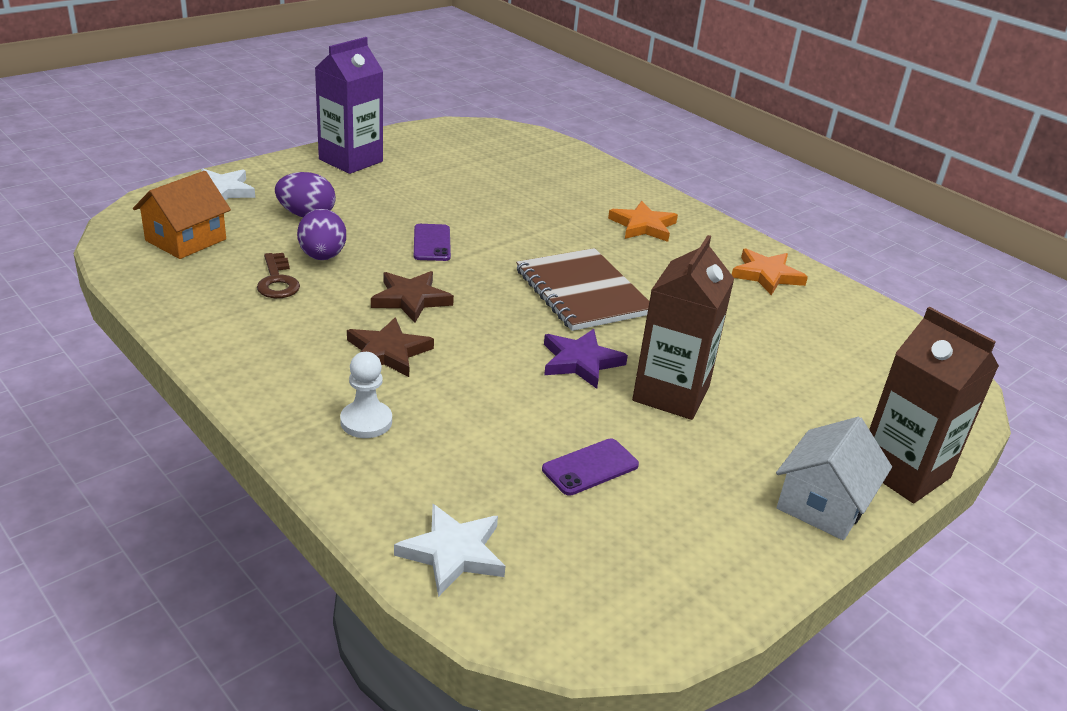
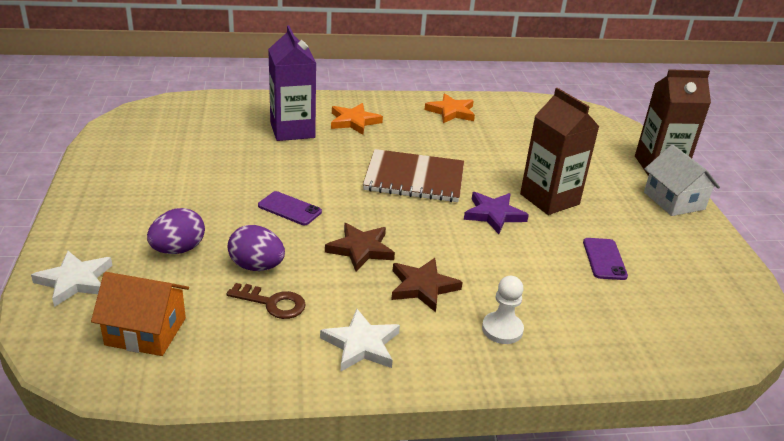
camera: 55 degrees left, 0 degrees up
(186, 240) = (146, 331): orange house -> orange house turned 60 degrees counterclockwise
(351, 160) = (108, 192): purple carton -> purple carton (292, 130)
(453, 553) = (661, 346): white star -> white star (361, 344)

